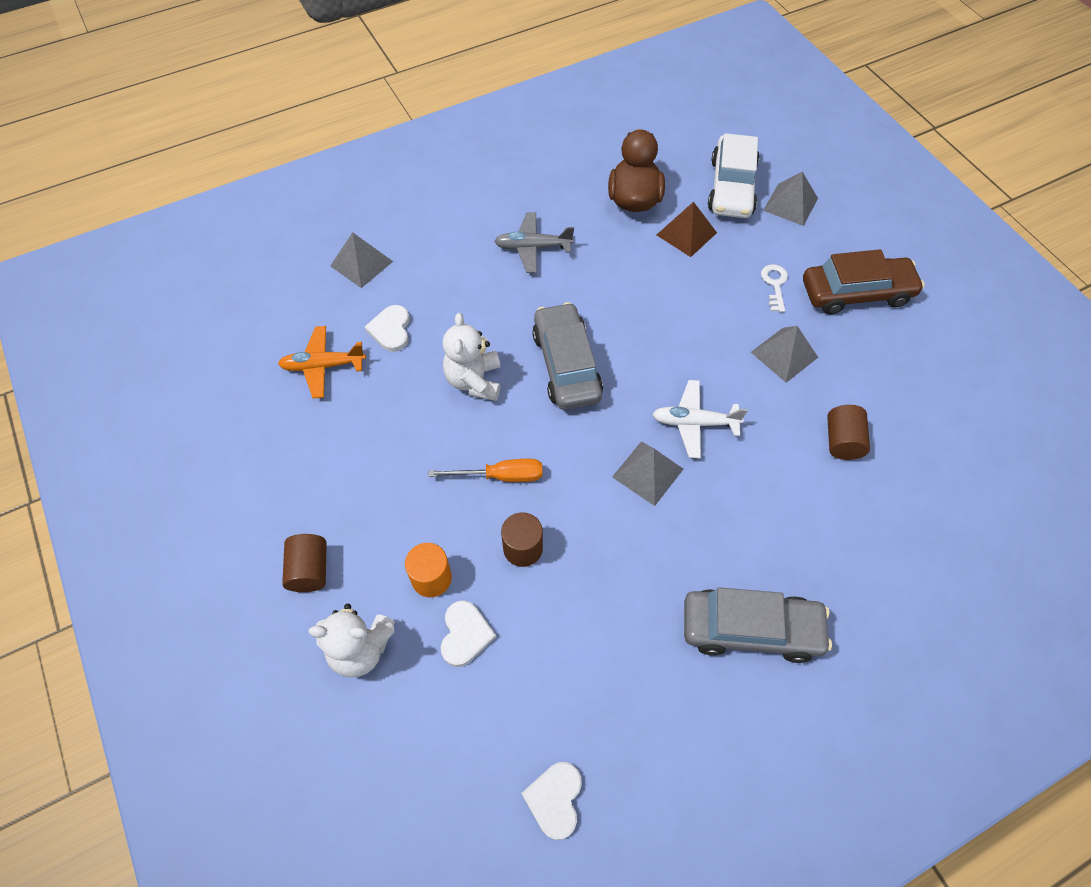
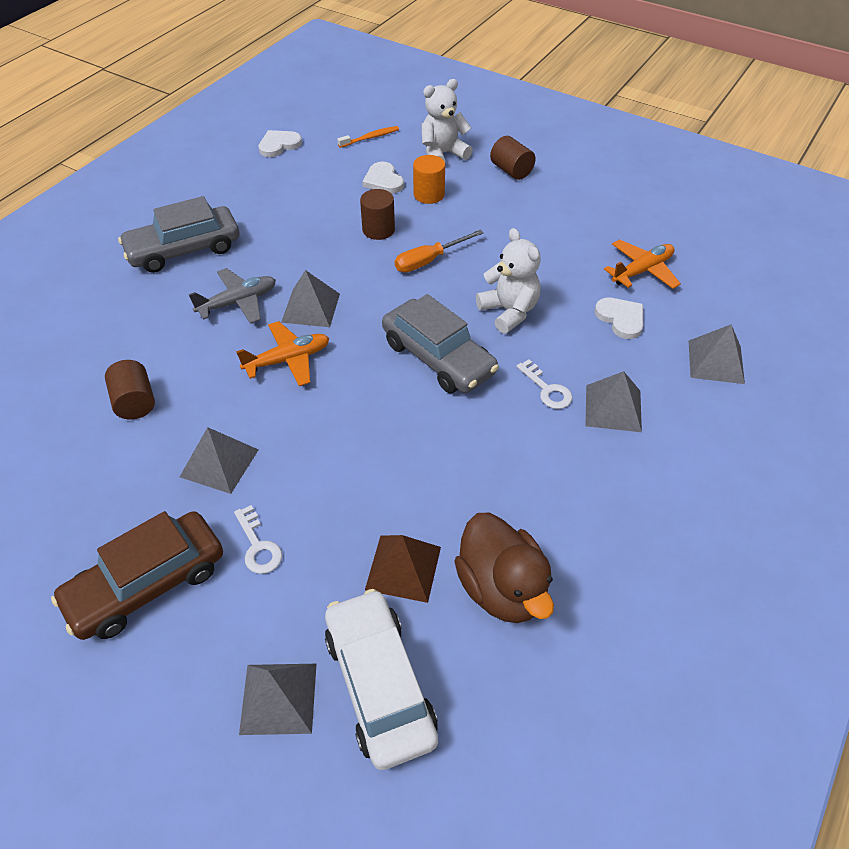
camera: 150 degrees right, 10 degrees down
(424, 743) = (370, 138): none -> orange toothbrush
(470, 265) = (613, 408): none -> grey pyramid
(504, 300) = (547, 389): none -> white key
(533, 247) = (568, 459): grey plane -> grey plane (238, 302)
(555, 799) = (279, 145): white heart -> white heart turned 105 degrees counterclockwise
(694, 423) = (288, 360): white plane -> orange plane

